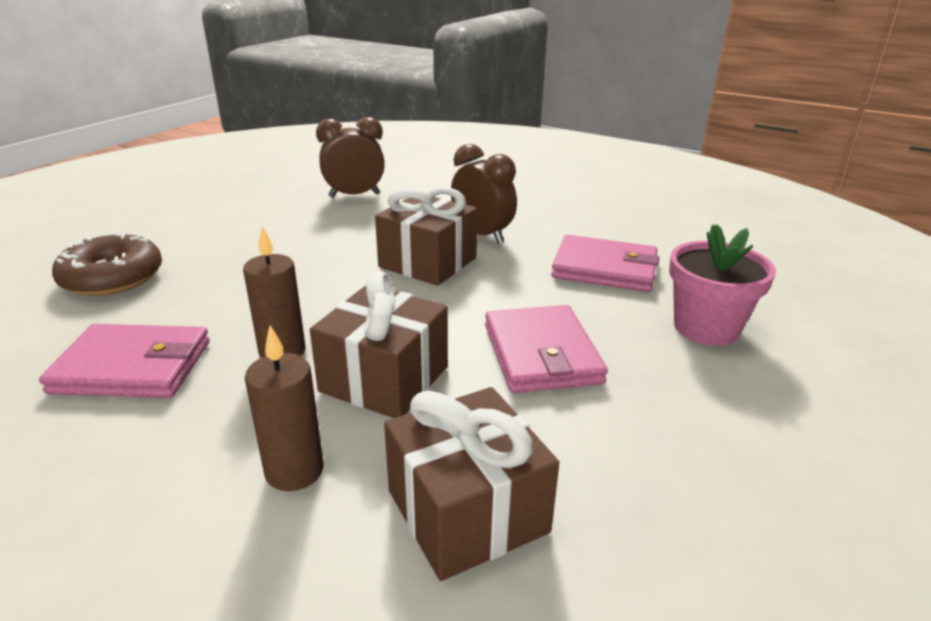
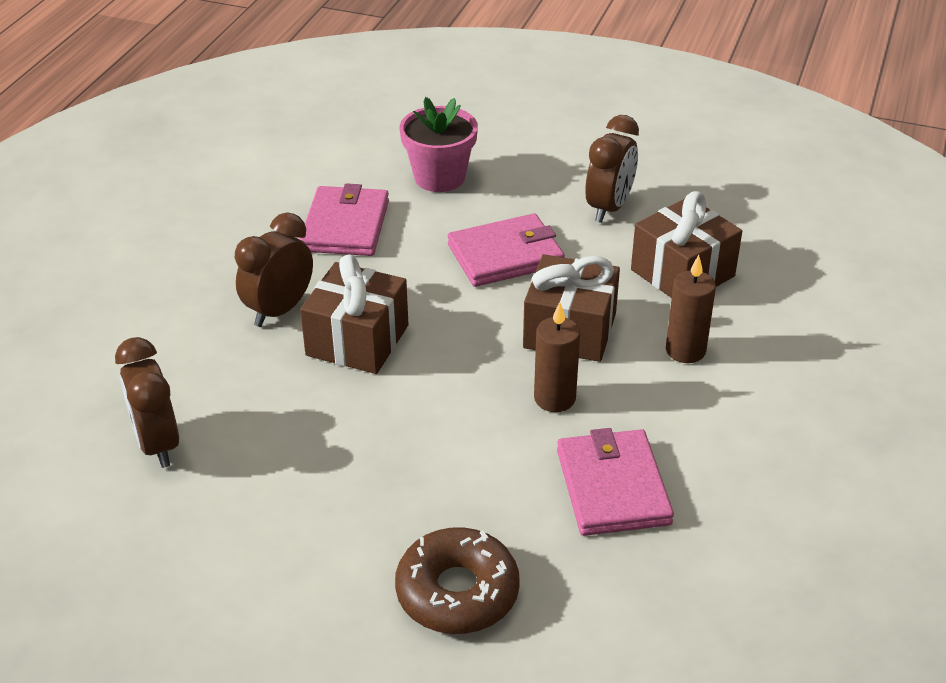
camera: 100 degrees left, 10 degrees up
(649, 462) = (609, 208): none -> brown clock

